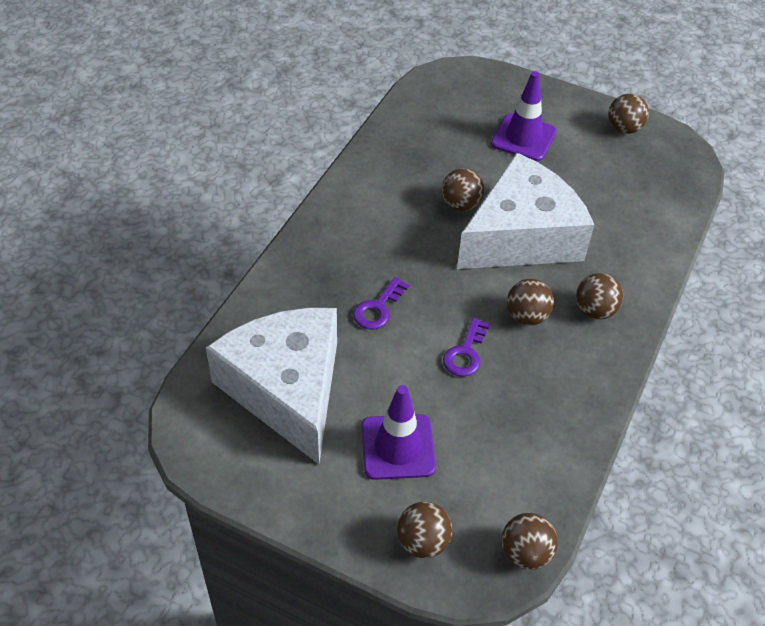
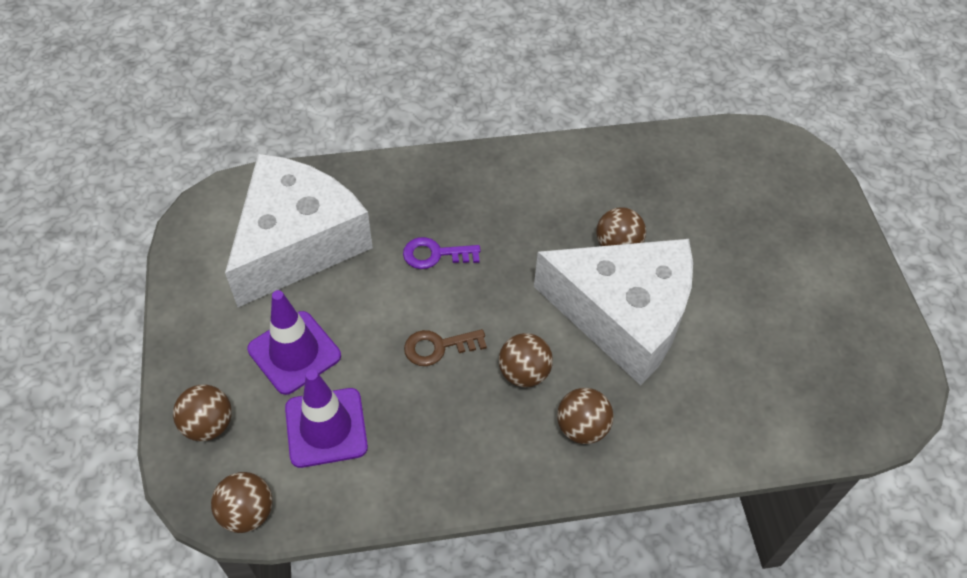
camera: 55 degrees right, 5 degrees up
(465, 353) = (438, 347): purple key -> brown key
(523, 138) = (760, 248): purple traffic cone -> purple traffic cone (326, 427)
(624, 128) = (870, 327): brown ball -> none

